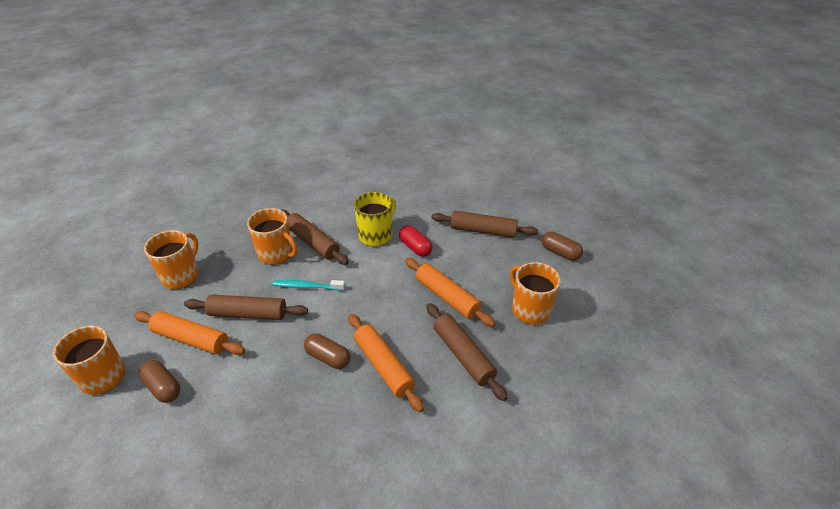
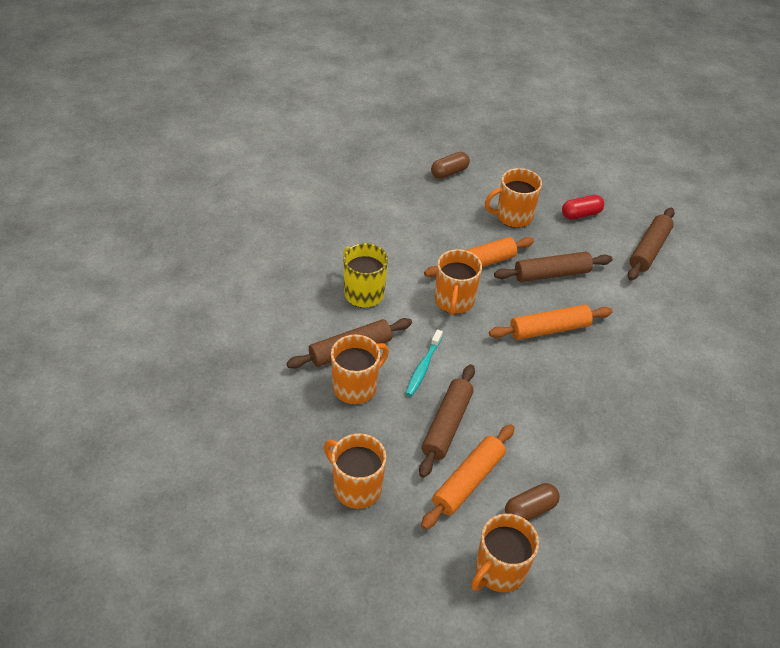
camera: 75 degrees left, 5 degrees up
(328, 357) = (528, 367): brown capsule -> none
(391, 290) = (454, 301): none -> orange mug
(415, 247) = (398, 267): red capsule -> red capsule (581, 214)
(483, 230) = (394, 211): brown rolling pin -> brown rolling pin (648, 250)

